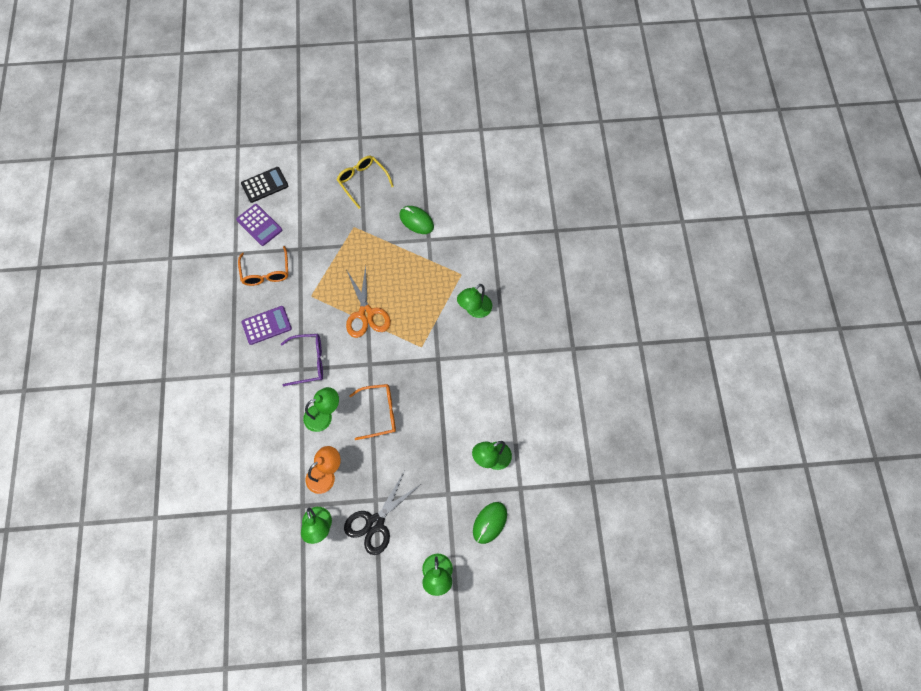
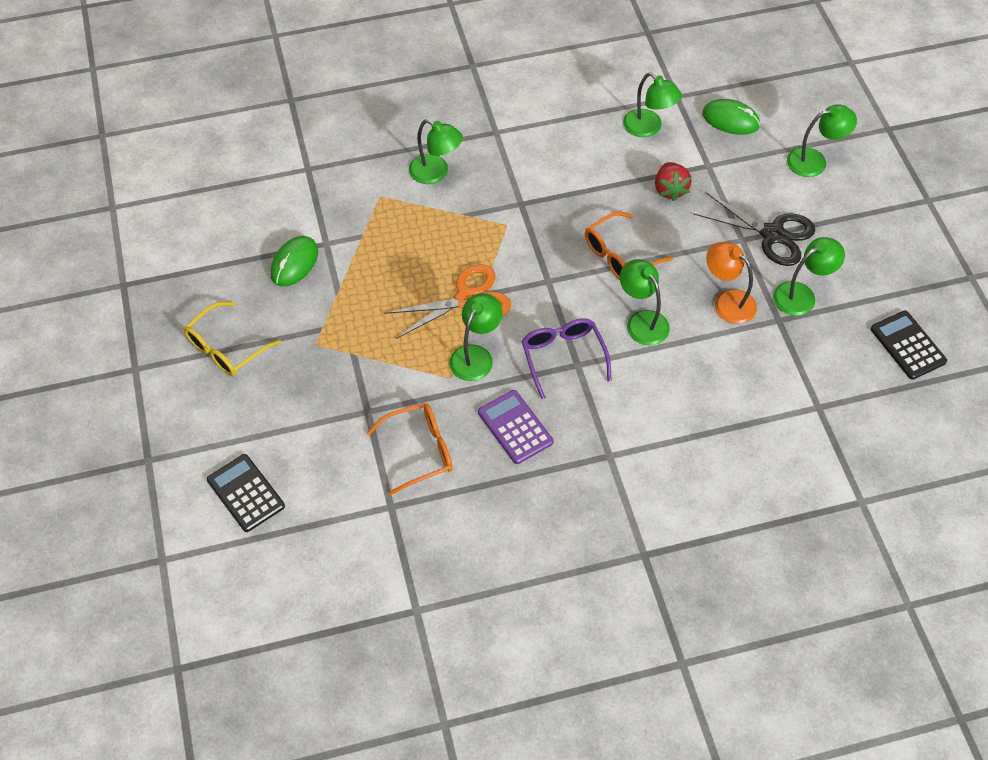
camera: 100 degrees left, 10 degrees down
(259, 225) = (329, 482): purple calculator -> none
(259, 590) = (908, 345): none -> black calculator
(323, 312) = (475, 355): none -> green lamp
(379, 413) = (619, 256): orange glasses -> orange glasses turned 105 degrees counterclockwise
(430, 460) = (670, 189): none -> red strawberry

